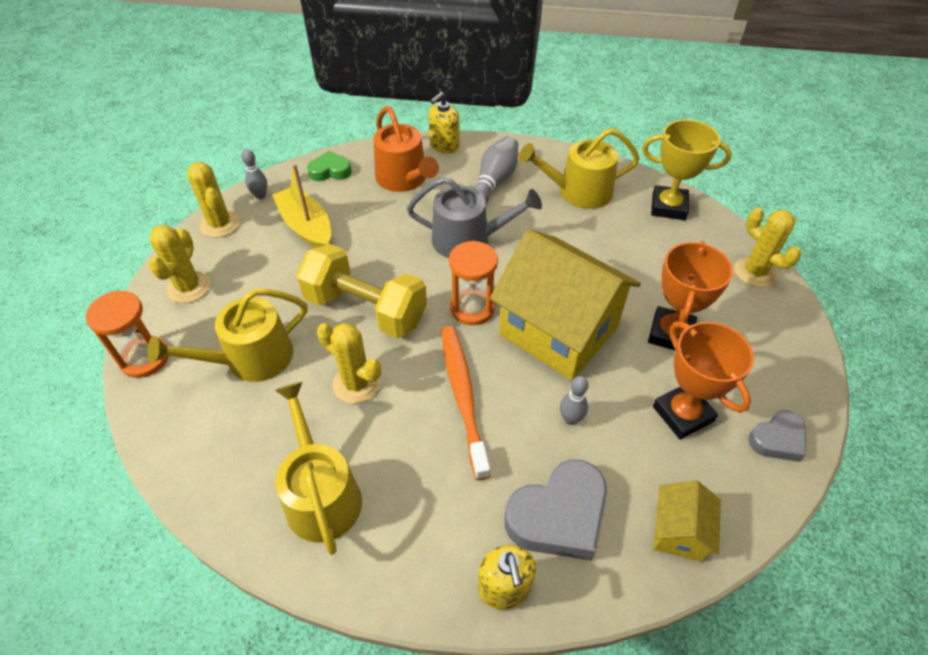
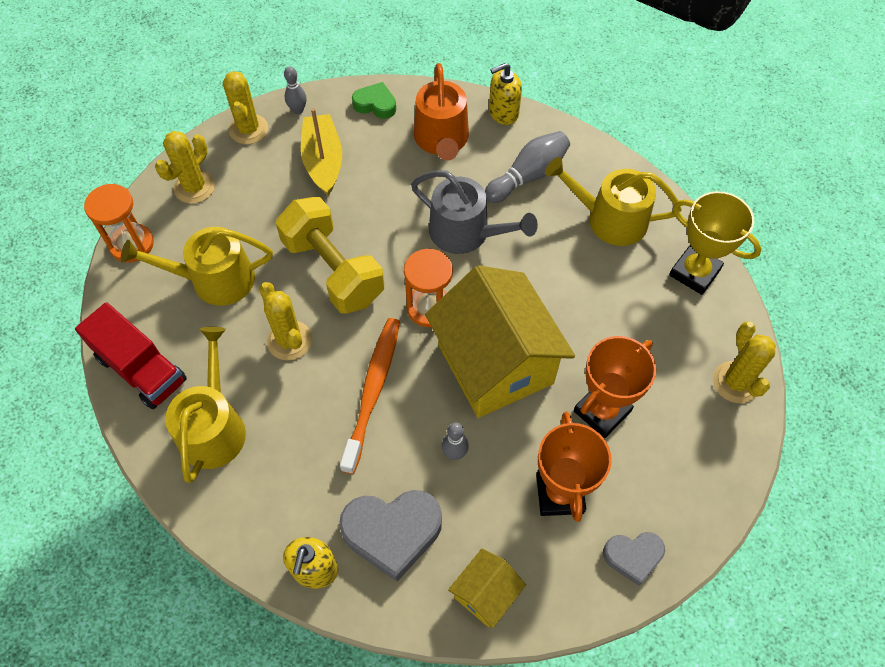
camera: 25 degrees right, 10 degrees up
(212, 470) = (141, 369): none -> red truck

